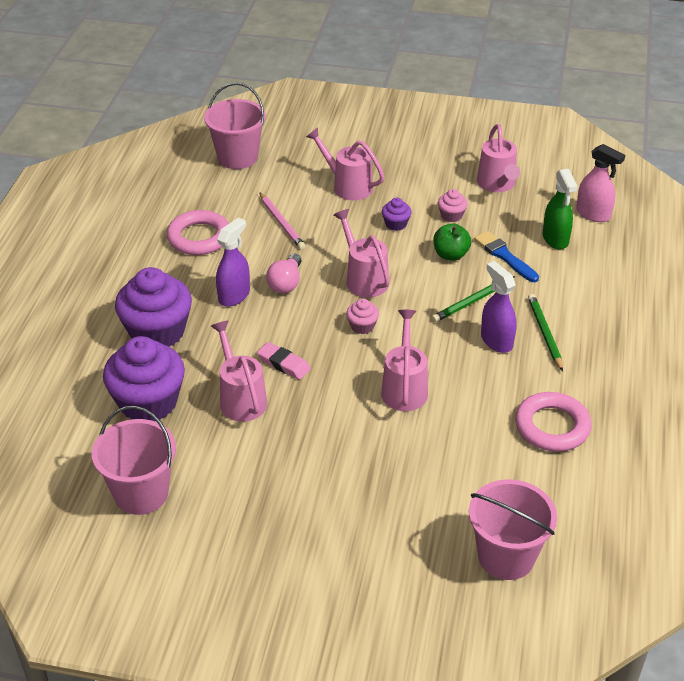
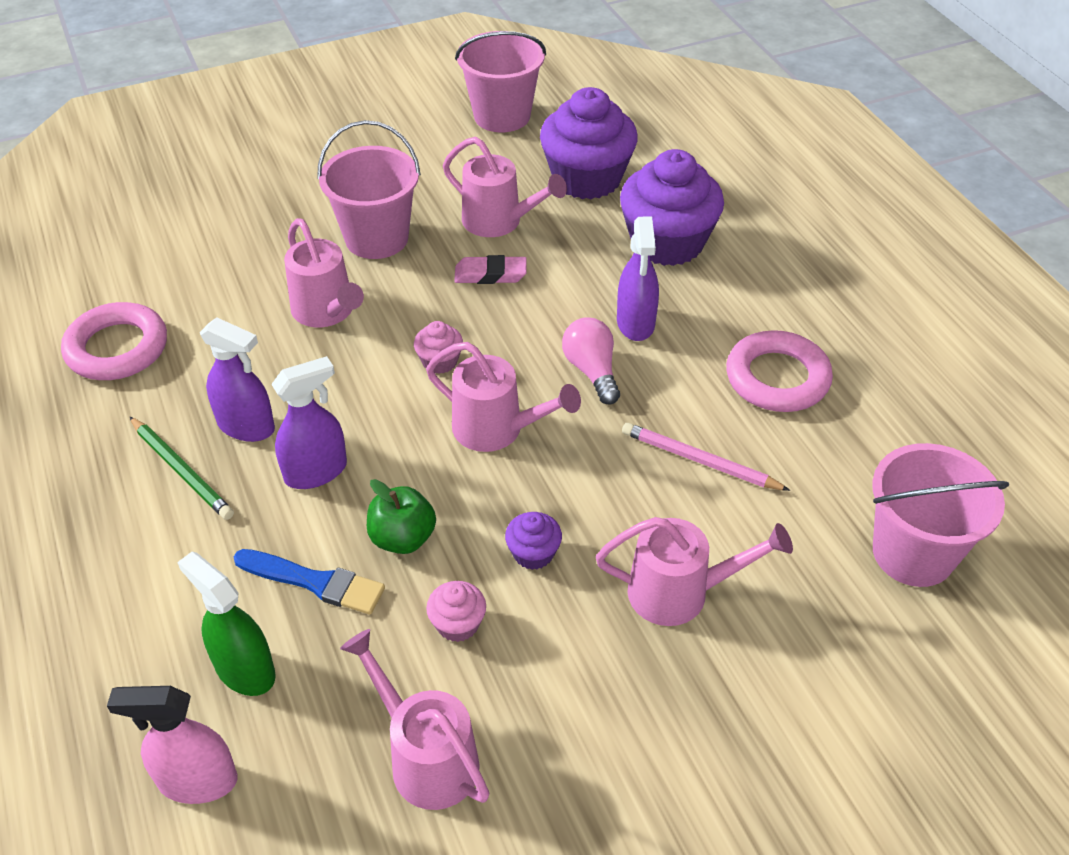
camera: 145 degrees right, 5 degrees up
(473, 301) = (316, 471): green pencil -> purple spray bottle
(506, 556) = (114, 208): pink bucket -> pink bucket (376, 238)

